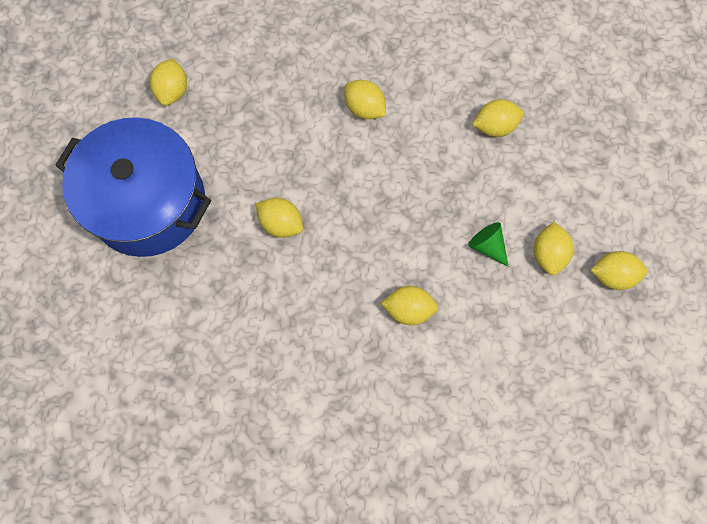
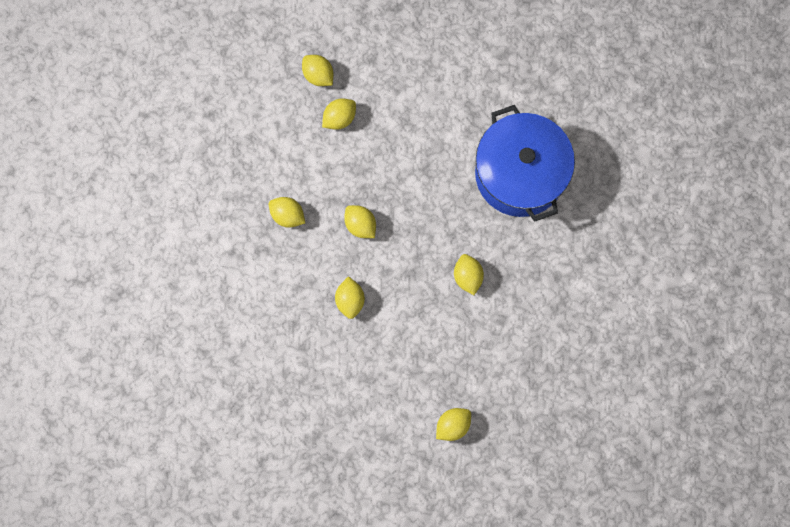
camera: 135 degrees left, 5 degrees up
(148, 202) = (532, 363): blue pot -> blue pot (519, 173)
(408, 309) = (445, 162): yellow lemon -> yellow lemon (360, 225)
(487, 246) = (367, 153): green cone -> none

